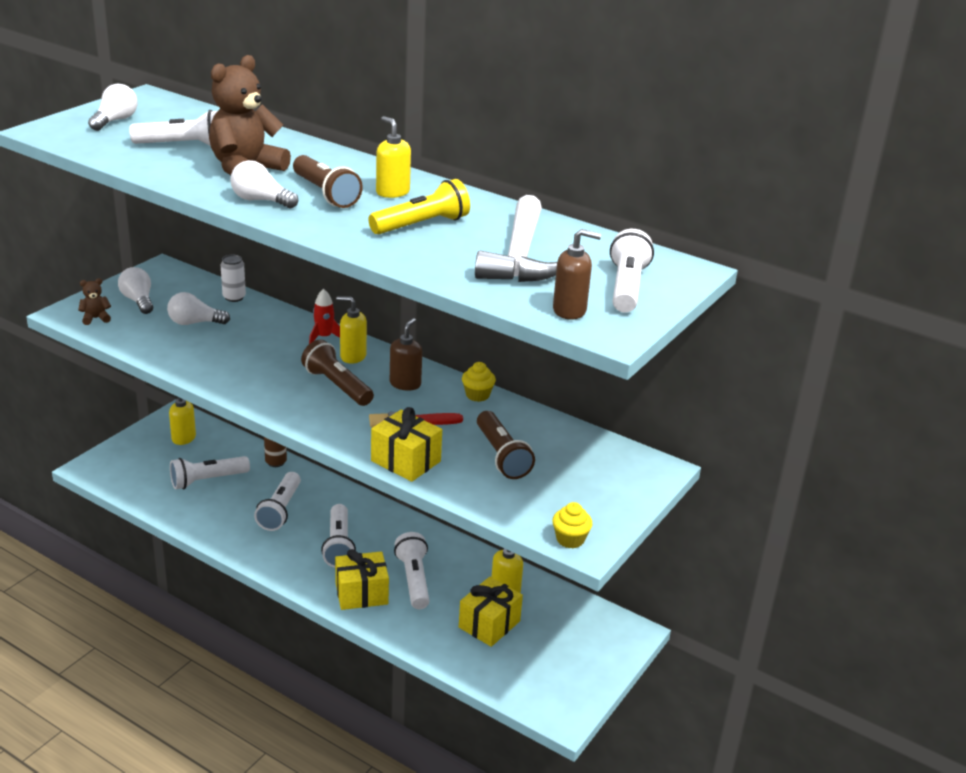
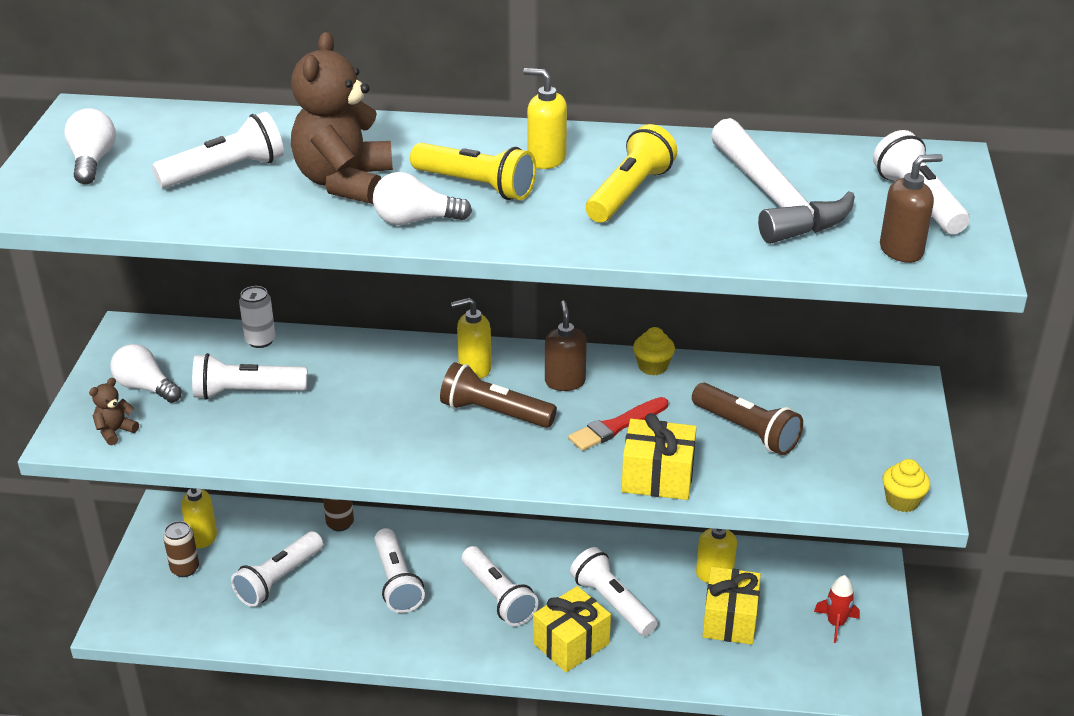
camera: 25 degrees left, 5 degrees up
(156, 453) = (185, 569): none -> brown can
(194, 323) = (247, 392): white light bulb -> white flashlight
(324, 337) = (418, 355): red rocket -> red rocket (836, 623)
(325, 193) = (476, 186): brown flashlight -> yellow flashlight

